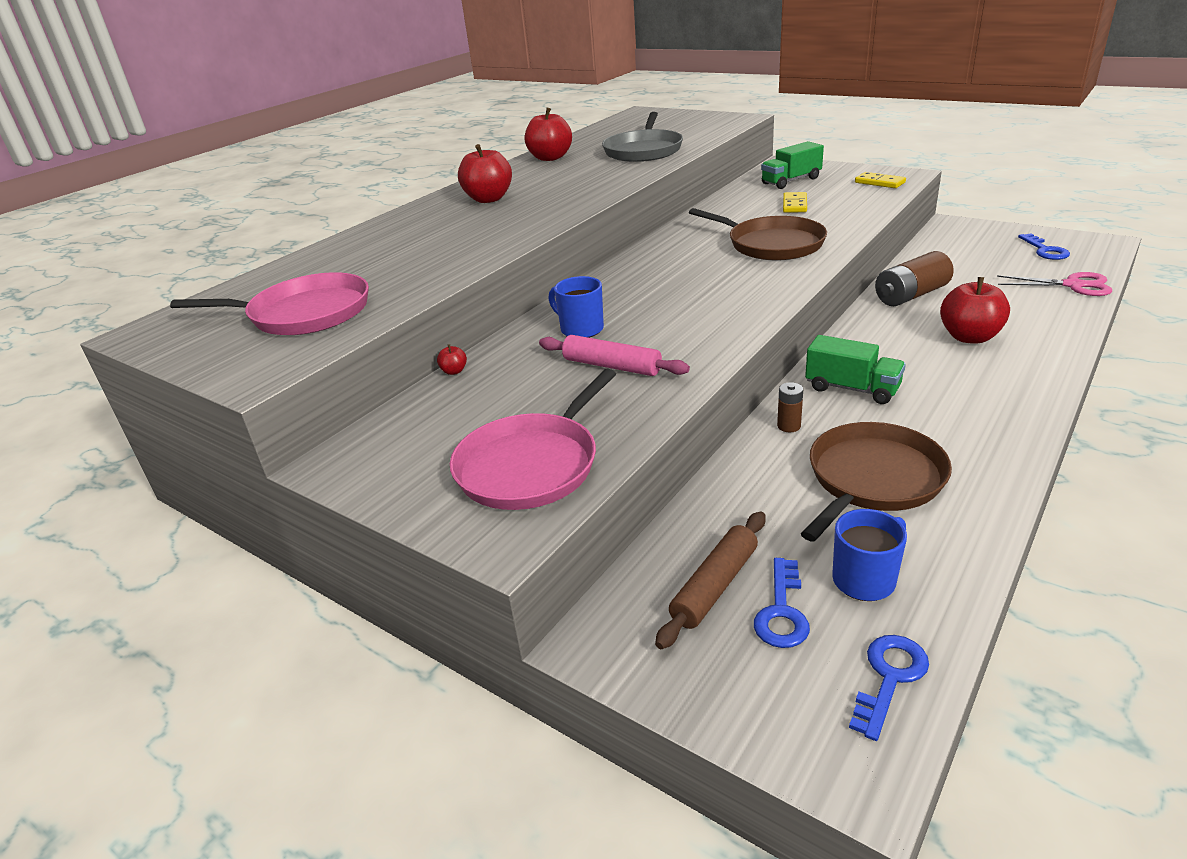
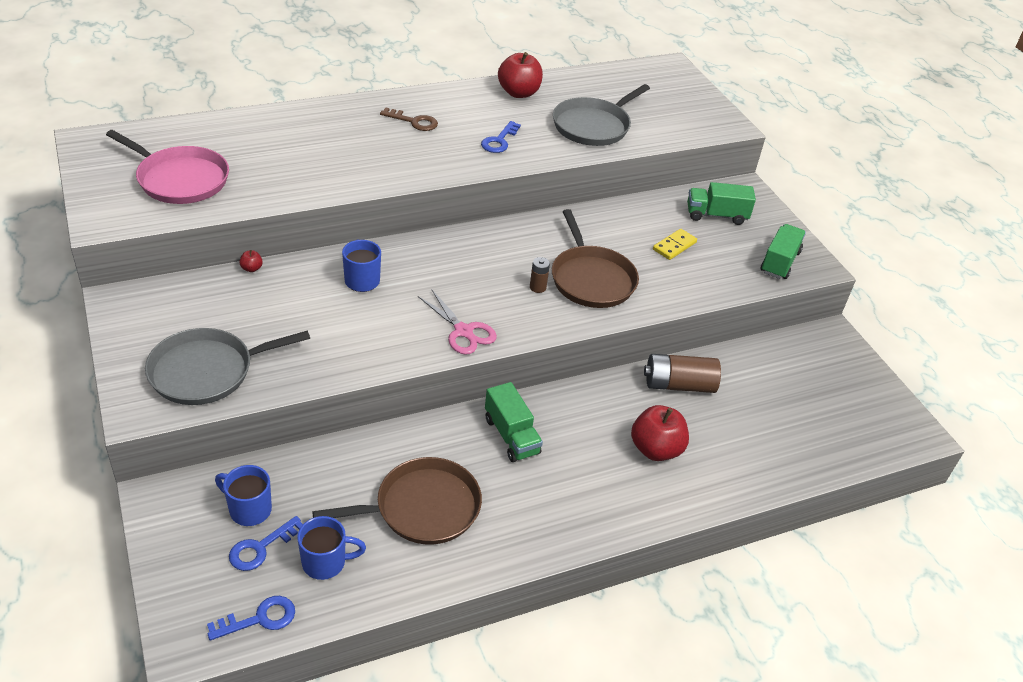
camera: 25 degrees right, 10 degrees up
(489, 199) = (414, 122): red apple -> brown key
(531, 465) = (207, 371): pink pan -> grey pan
(612, 366) = (338, 325): pink rolling pin -> none
(715, 586) = (249, 509): brown rolling pin -> blue mug
(789, 426) = (431, 436): brown battery -> brown battery (537, 287)
(879, 182) = (779, 262): yellow domino -> green truck
(1045, 250) = (857, 411): blue key -> blue key (499, 141)
(1073, 285) = (814, 457): pink scissors -> pink scissors (463, 331)

